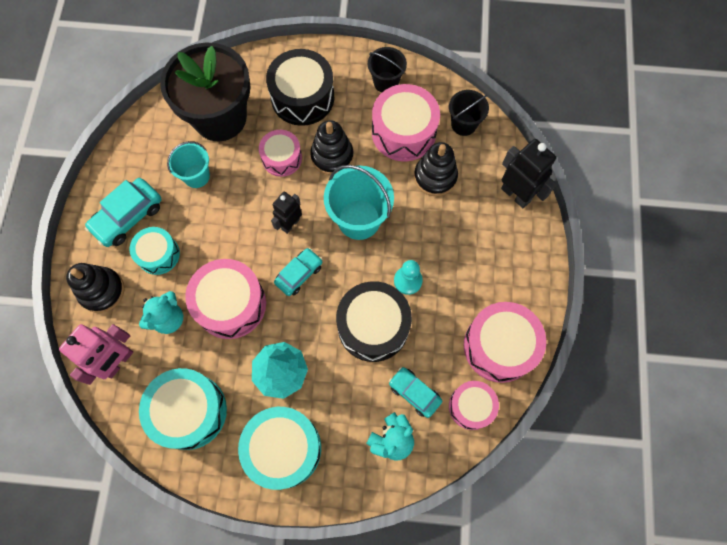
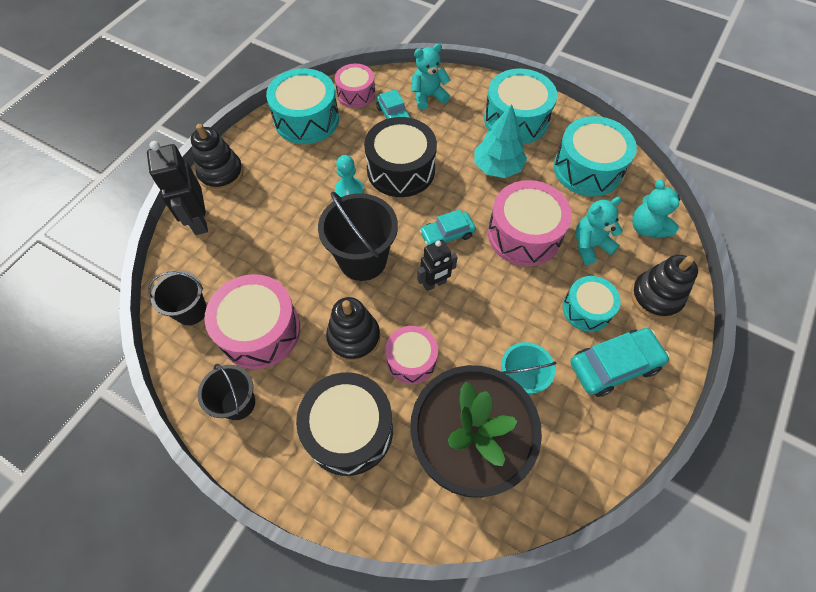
camera: 155 degrees left, 10 degrees down
(118, 362) = (647, 228): pink robot -> turquoise teddy bear
(359, 219) = (362, 260): turquoise bucket -> black bucket
(435, 177) = (261, 269): black stacking toy -> black stacking toy (221, 173)
(499, 346) = (306, 119): pink drum -> turquoise drum

